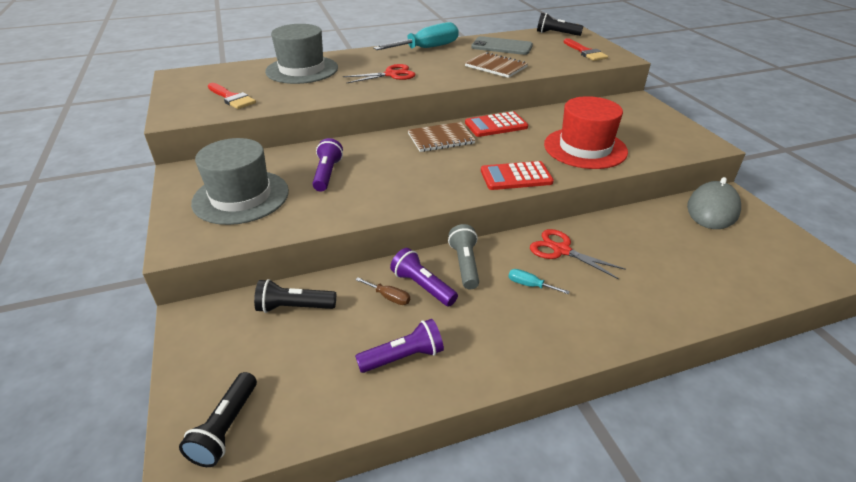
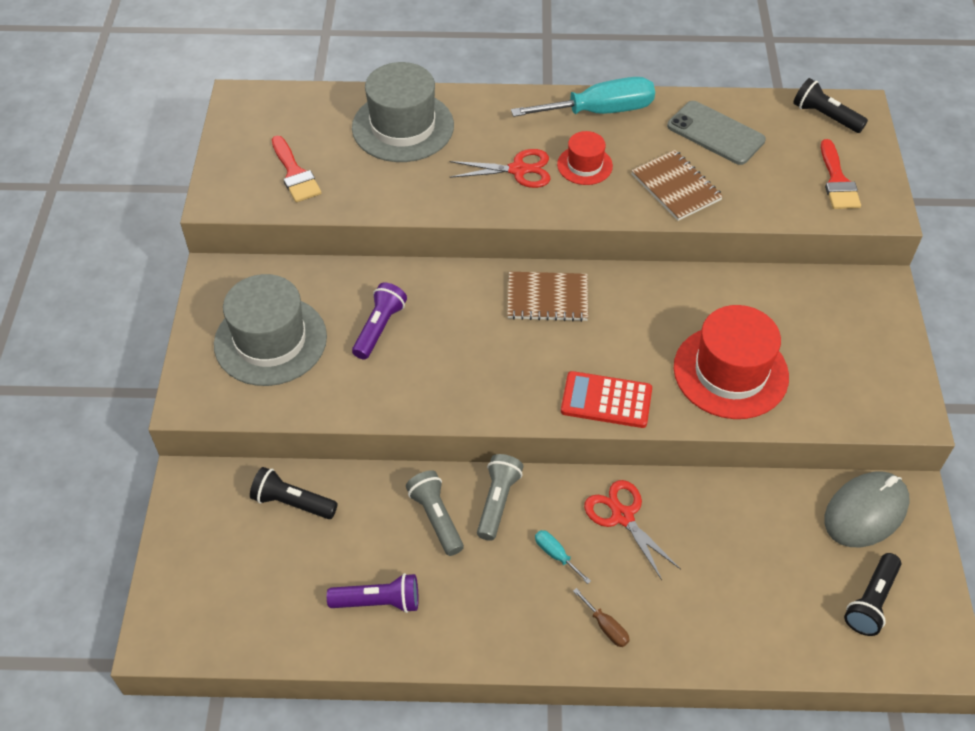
camera: 20 degrees right, 15 degrees up
(226, 428) = (193, 623): black flashlight -> black flashlight (871, 601)
(389, 297) = (394, 521): brown screwdriver -> brown screwdriver (606, 627)
(422, 286) = (436, 518): purple flashlight -> grey flashlight
(433, 67) = (584, 165): none -> red hat
(496, 125) = (636, 290): red calculator -> none

